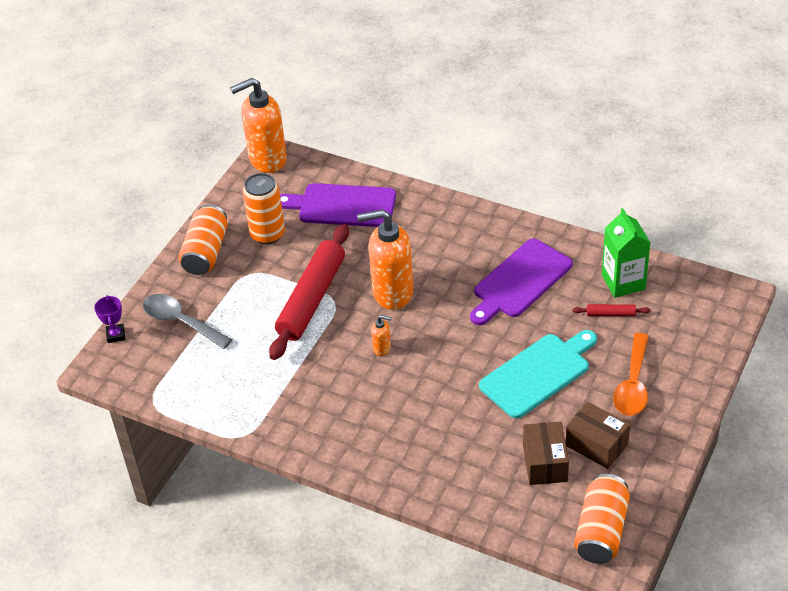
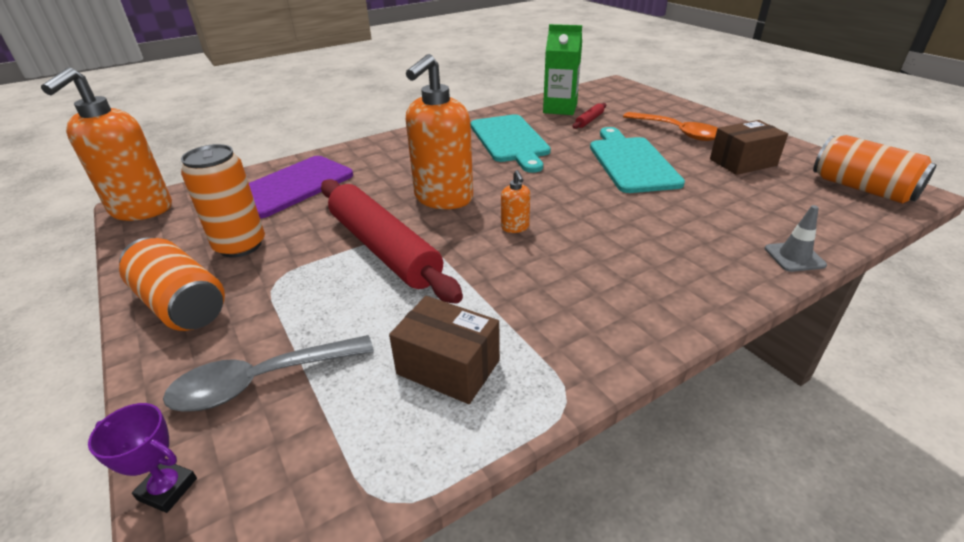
camera: 60 degrees left, 10 degrees down
(382, 348) = (515, 228): orange soap dispenser -> orange soap dispenser turned 120 degrees clockwise
(450, 502) = (794, 257): none -> grey traffic cone
(520, 281) = (510, 140): purple cutting board -> turquoise cutting board
(545, 463) = (755, 190): brown box -> brown box (448, 367)

